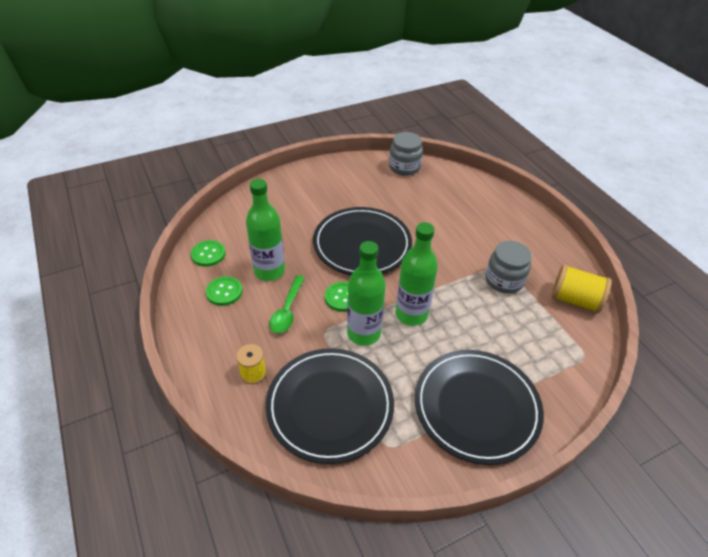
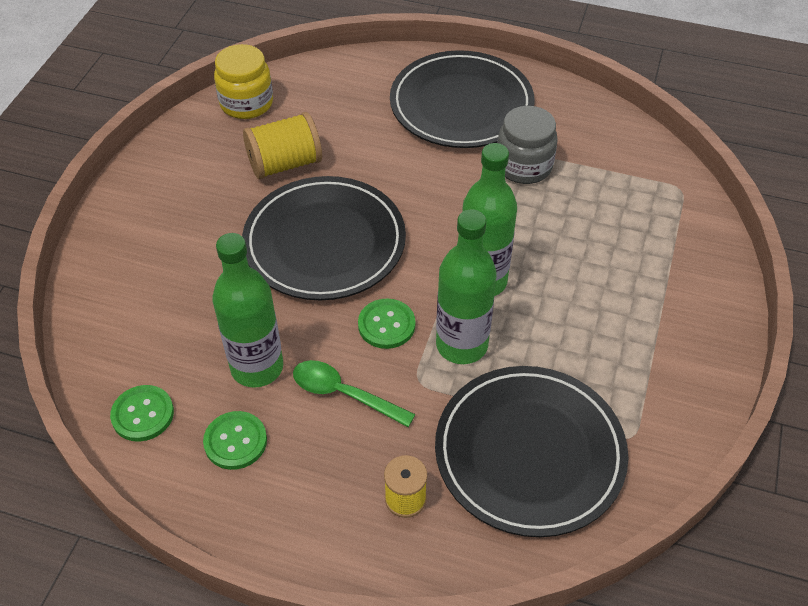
camera: 45 degrees left, 5 degrees up
(287, 310) = (344, 394): green spoon -> green spoon turned 150 degrees clockwise
(404, 167) = (246, 103): grey jar -> yellow jar
(476, 407) = (655, 323): black plate -> black plate (461, 105)
(574, 300) = (609, 136): yellow spool -> yellow spool (285, 164)

